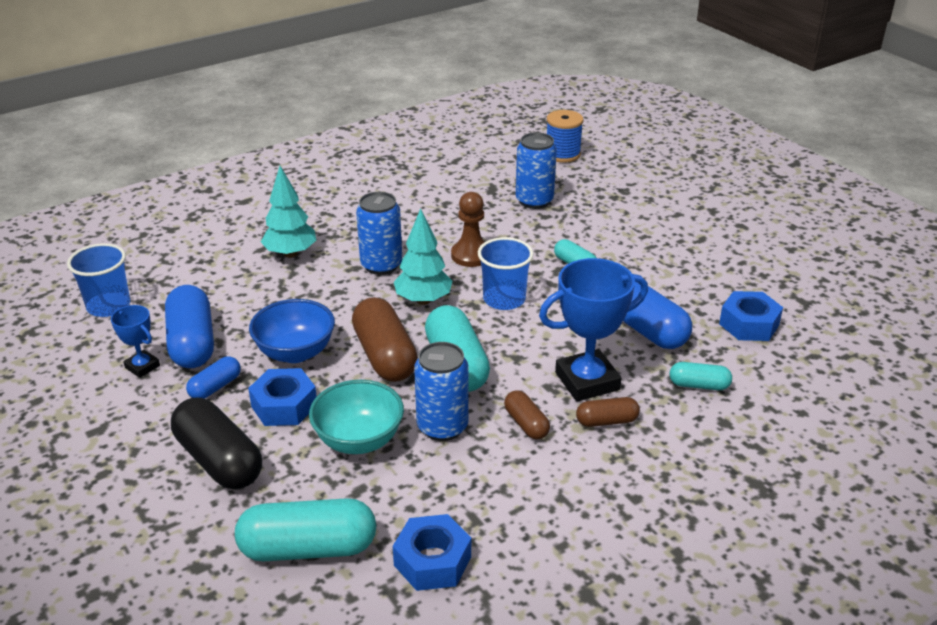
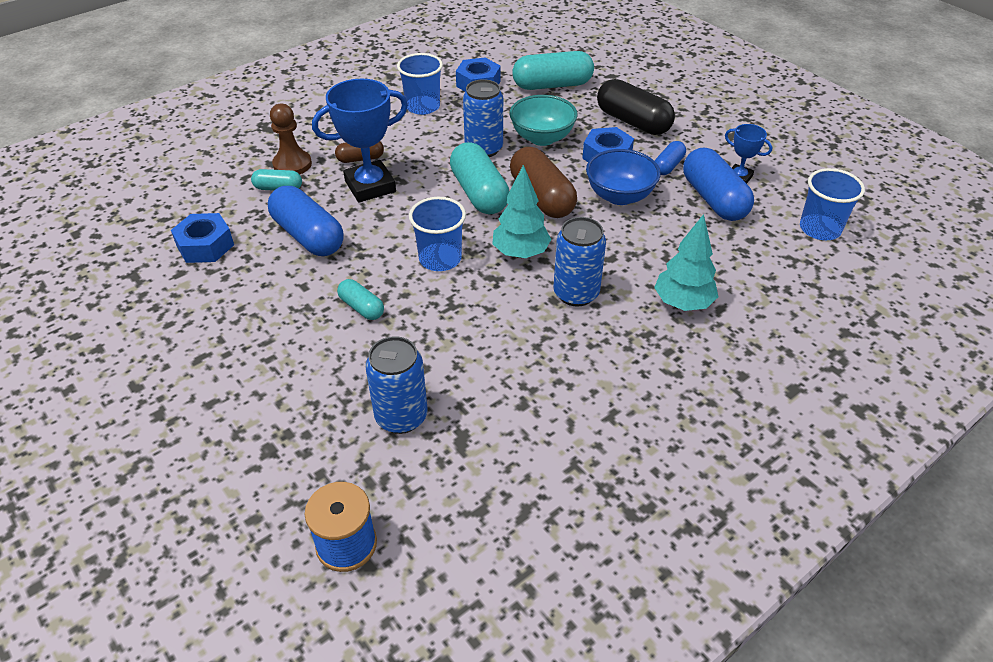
camera: 175 degrees right, 10 degrees up
(471, 255) = (479, 313): brown pawn -> brown pawn (292, 164)
(526, 424) = (421, 154): brown capsule -> none
(526, 512) = (423, 106): none -> blue cup

